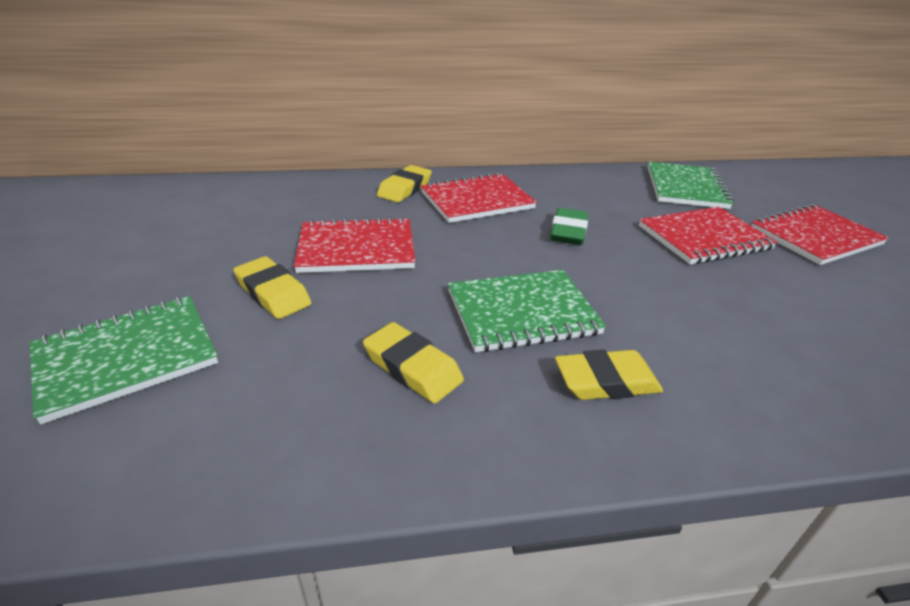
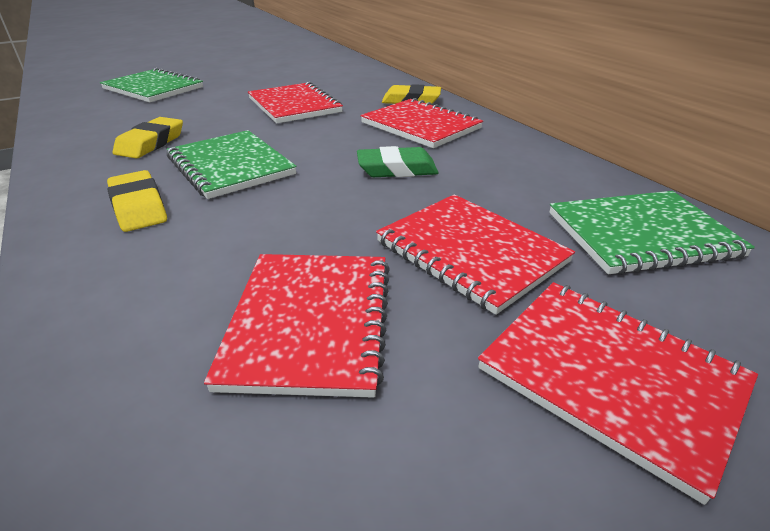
camera: 70 degrees right, 0 degrees up
(273, 293) = (224, 99): yellow eraser -> none
(789, 308) = (310, 322): none -> red notebook

